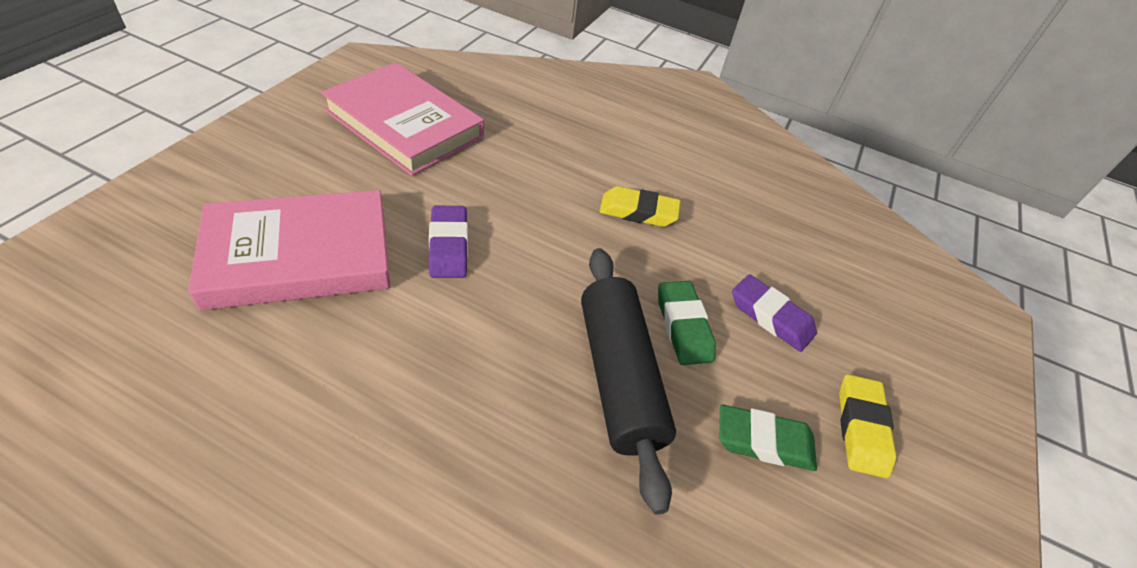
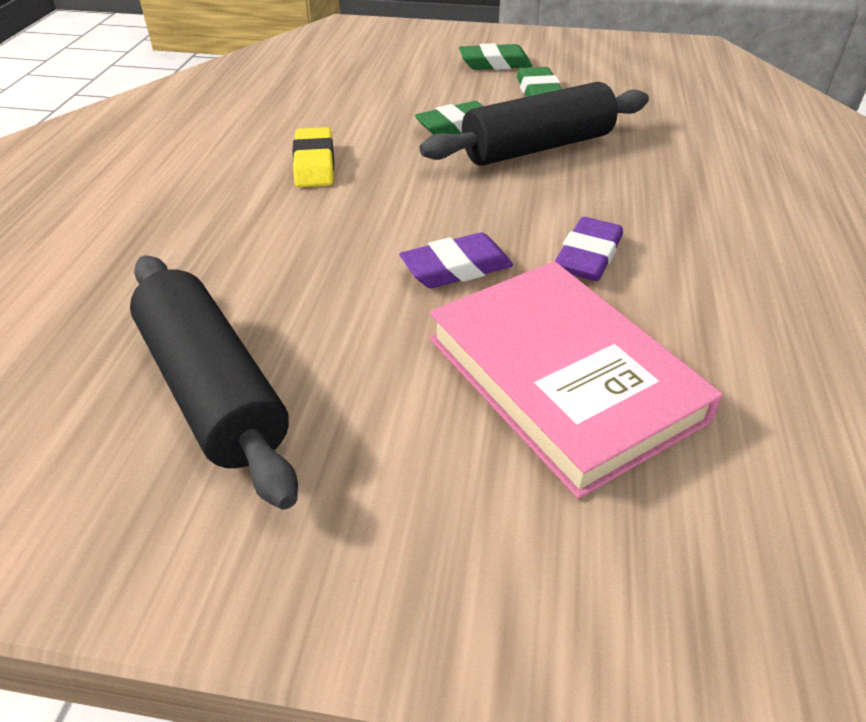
camera: 100 degrees left, 5 degrees down
(404, 124) = (212, 390): pink book -> black rolling pin
(771, 317) = (415, 94): purple eraser -> purple eraser (588, 256)
(861, 428) = (495, 64): yellow eraser -> green eraser

